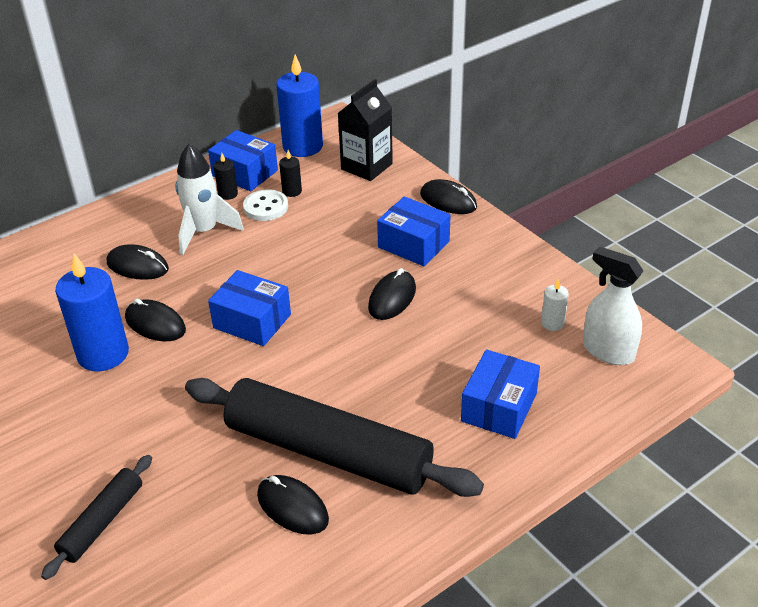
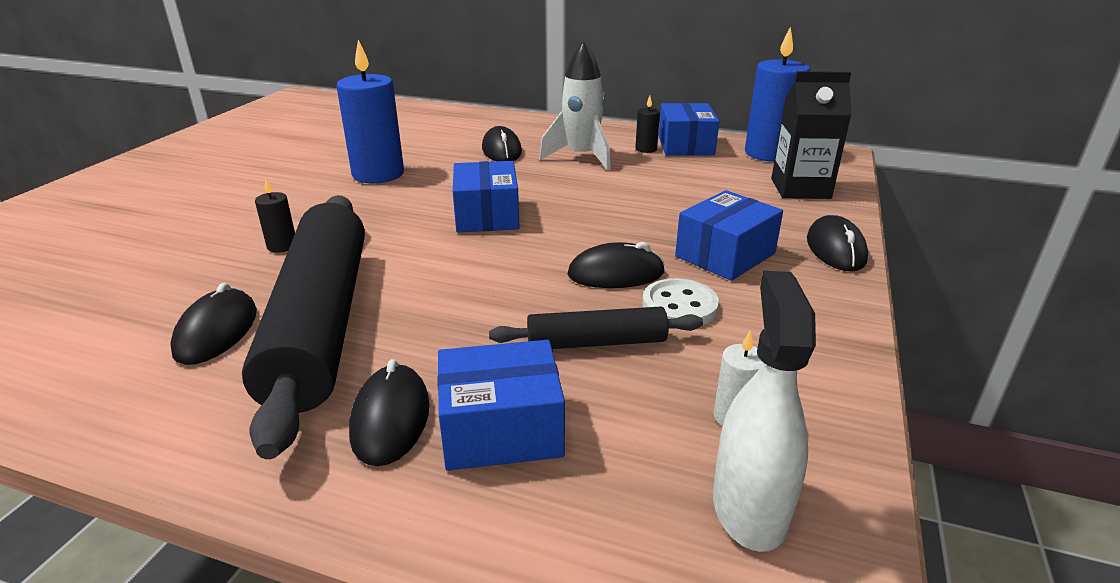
camera: 55 degrees right, 10 degrees down
(102, 522) = (161, 243): black rolling pin -> black rolling pin (596, 342)
(155, 324) = (436, 180): black mouse -> black mouse (390, 419)
(266, 207) = (655, 168): white button -> white button (679, 306)
(292, 191) = (697, 170): black candle -> black candle (282, 246)
(413, 244) = (725, 255): blue box -> blue box turned 45 degrees clockwise

